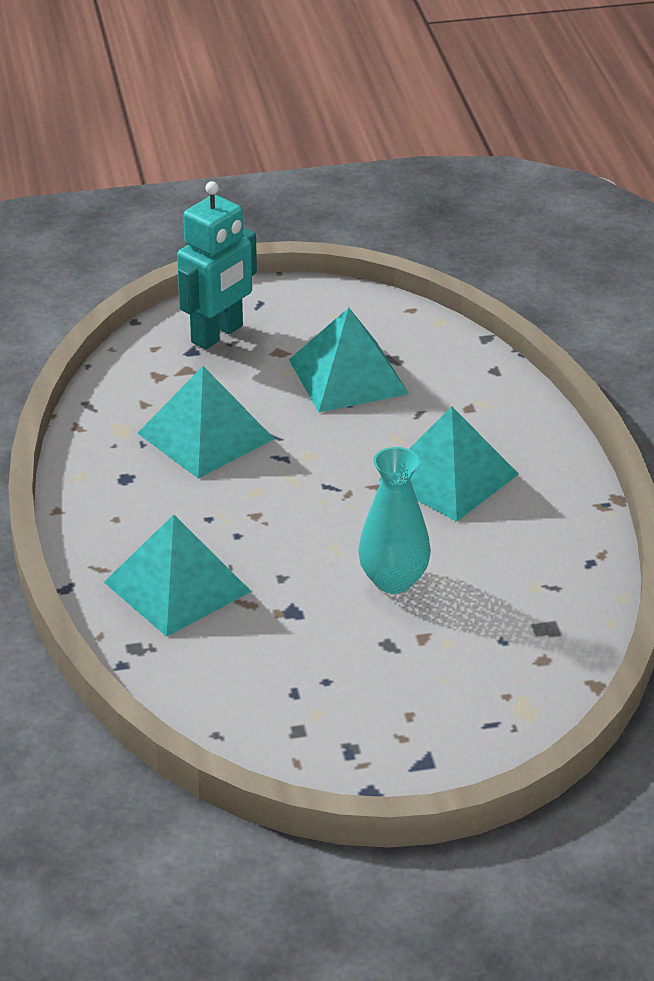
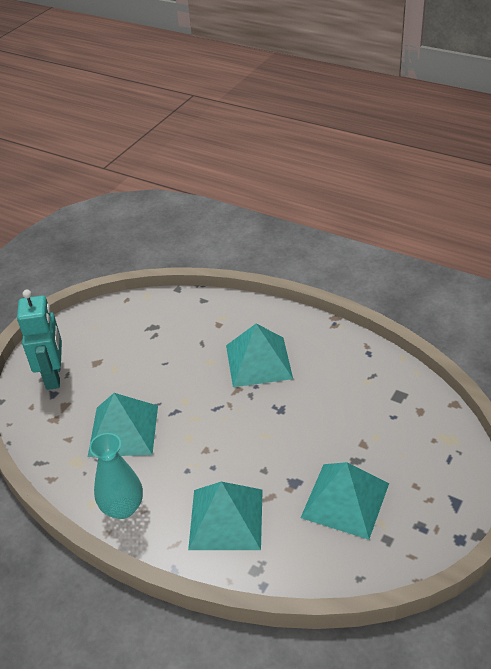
camera: 45 degrees left, 5 degrees up
(348, 376) = (146, 350): turquoise pyramid -> turquoise pyramid (345, 500)
(393, 580) = (311, 428): turquoise vase -> turquoise vase (123, 508)

